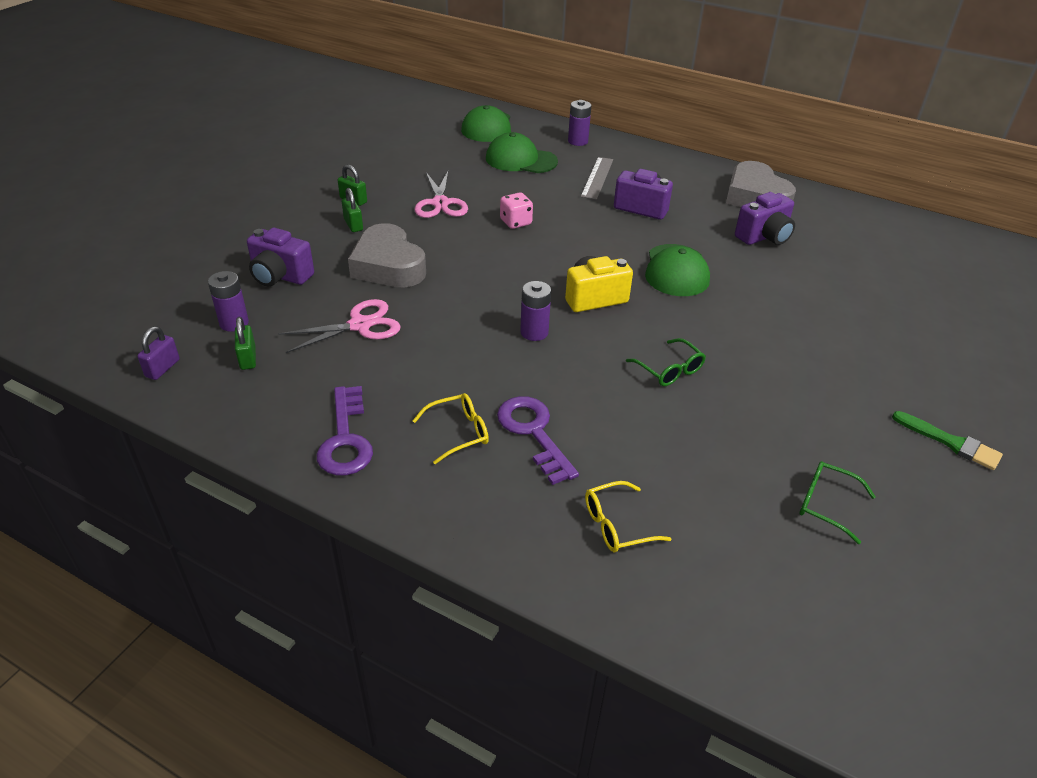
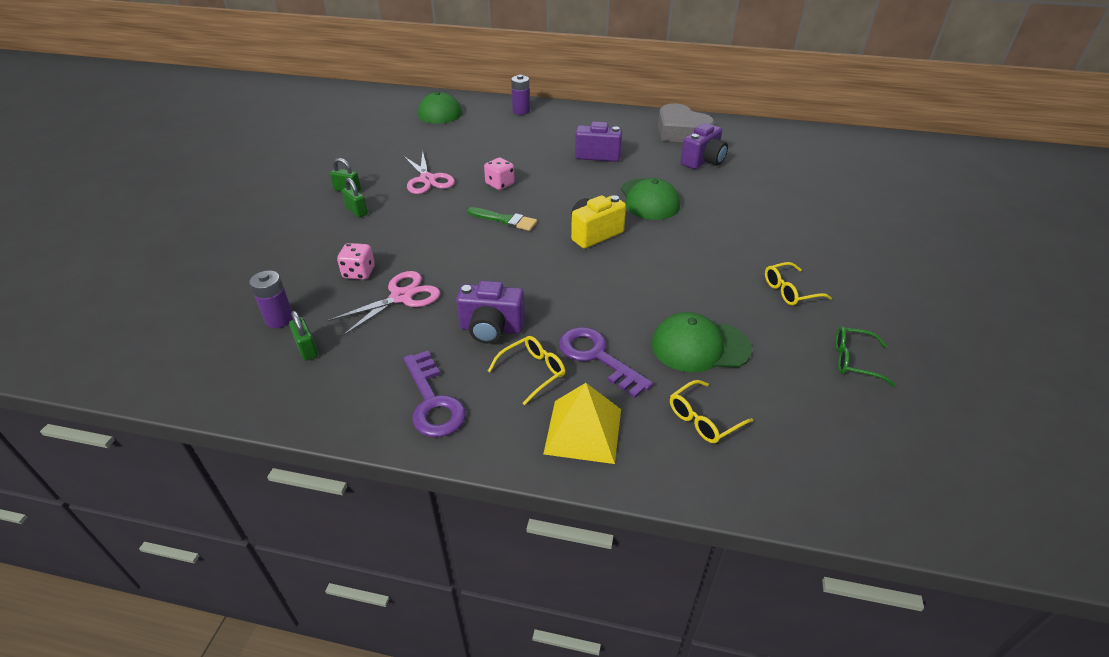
camera: 15 degrees left, 0 degrees up
(162, 368) = (224, 376): purple padlock -> none
(280, 276) = (307, 268): purple camera -> purple camera (491, 329)
(328, 291) = (359, 273): none -> pink dice
(388, 266) = (404, 240): grey heart -> none
(483, 505) = (583, 431): none -> yellow pyramid
(521, 160) = (480, 133): green cap -> green cap (700, 346)
(534, 332) = (558, 272): purple battery -> none
(597, 178) = (550, 137): grey ruler -> none
(669, 370) = (682, 280): green glasses -> none
(790, 409) = (789, 291): none -> yellow glasses
(951, 442) = (916, 291): green brush -> green brush (505, 220)

